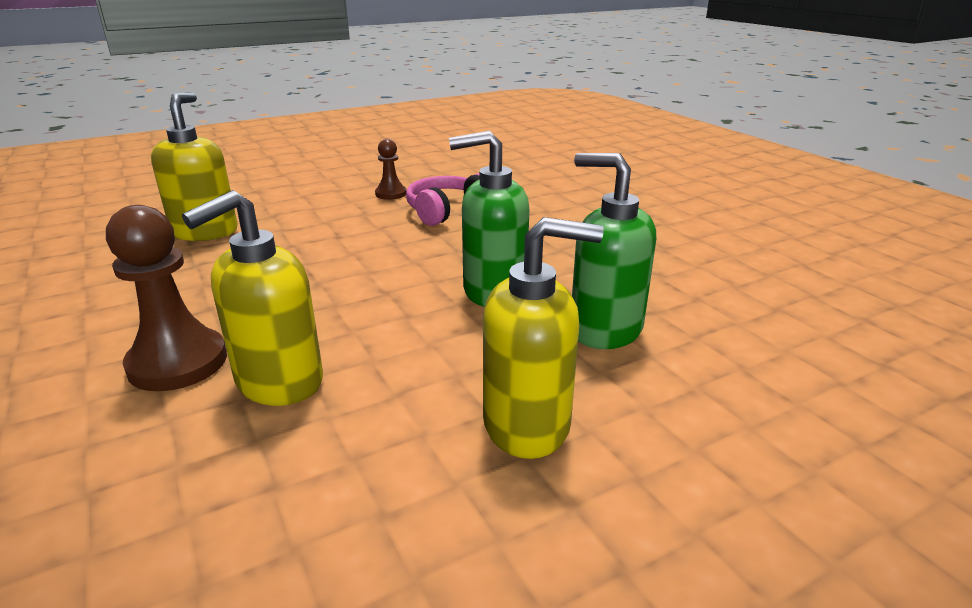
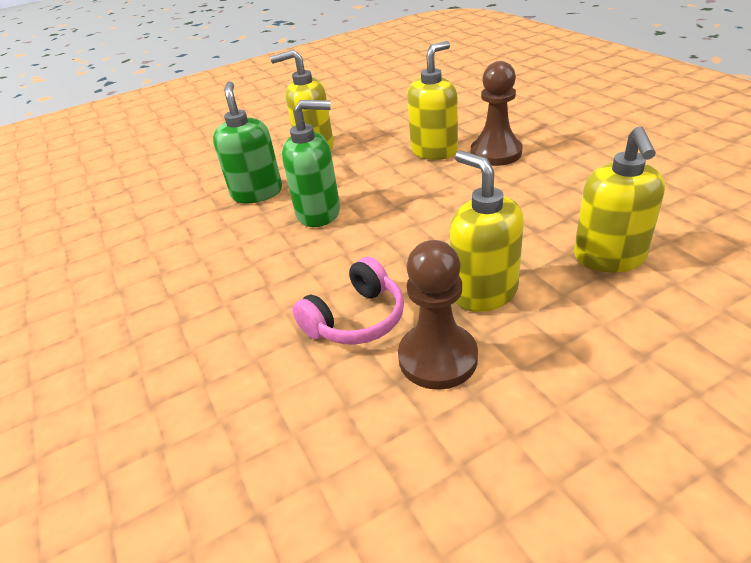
camera: 175 degrees left, 10 degrees up
(335, 219) = (484, 292): none -> yellow soap dispenser
(391, 194) = (437, 358): brown pawn -> brown pawn, size x1.80
(605, 329) = (257, 193): green soap dispenser -> green soap dispenser turned 135 degrees counterclockwise

